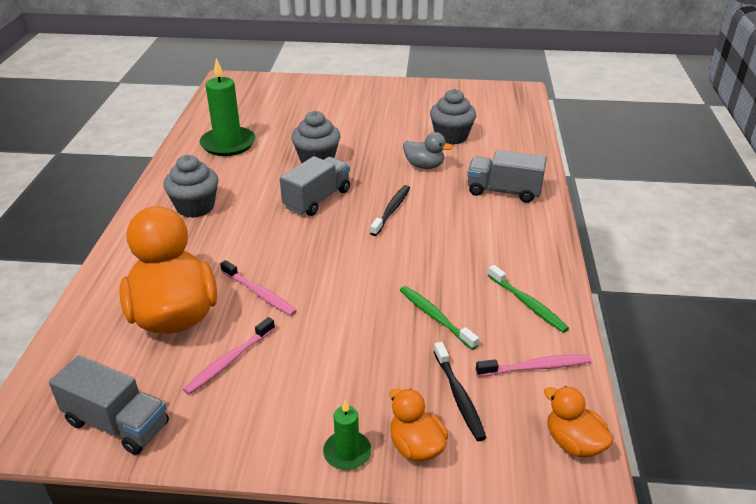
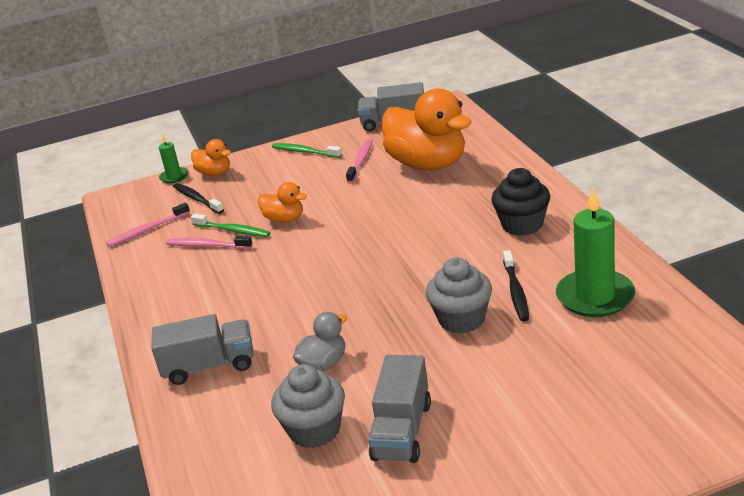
camera: 160 degrees right, 5 degrees down
(195, 207) = (522, 225): grey cupcake -> black cupcake
(259, 293) = (381, 195): pink toothbrush -> pink toothbrush (207, 245)
(317, 199) = (412, 277): grey truck -> grey truck (402, 431)
(347, 452) = (253, 158): green candle -> green candle (174, 177)
(391, 210) = (325, 295): black toothbrush -> black toothbrush (516, 291)
(424, 166) = (323, 364): grey duck -> grey duck turned 135 degrees clockwise
(528, 304) = (159, 265): green toothbrush -> green toothbrush (305, 152)
(573, 443) = (119, 205): orange duck -> orange duck (284, 219)

